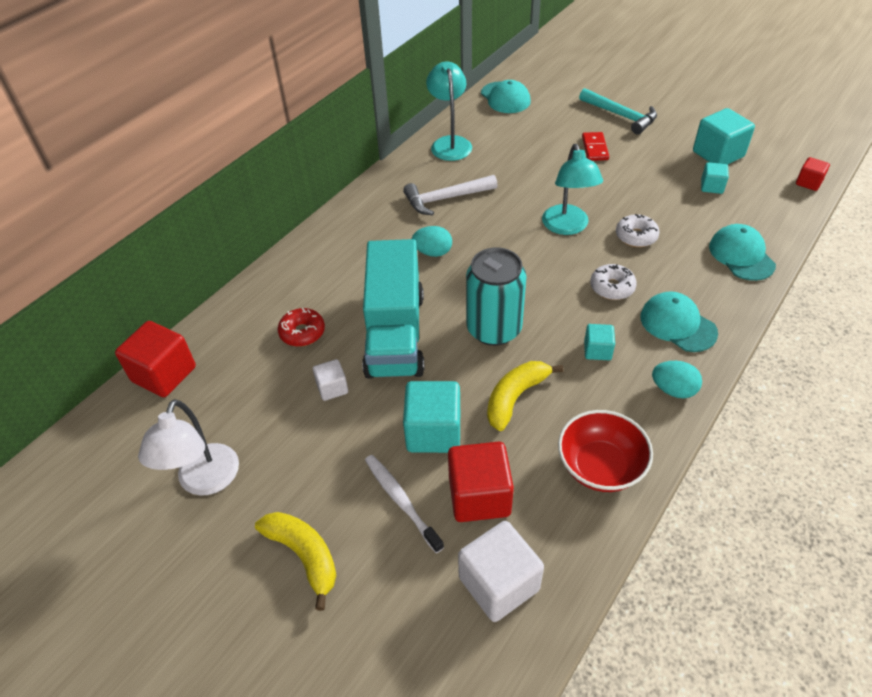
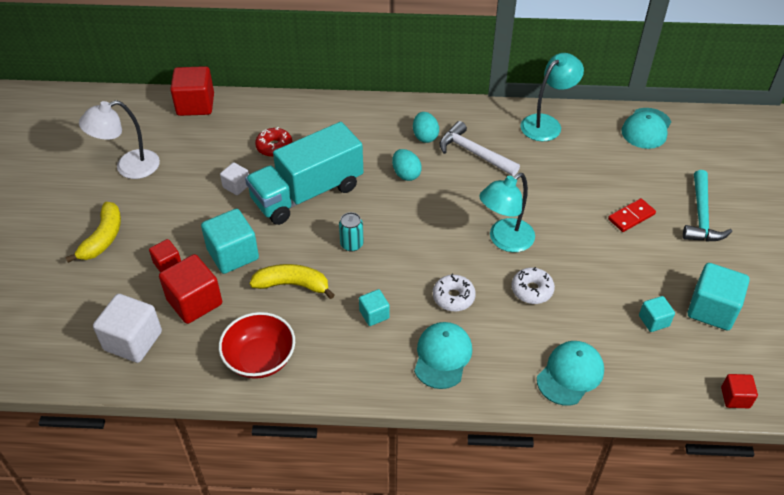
camera: 55 degrees right, 0 degrees up
(401, 501) = (167, 264): white toothbrush -> red cube
(494, 329) = (351, 244): turquoise can -> turquoise can, size x0.48
(673, 390) = (366, 378): turquoise egg -> turquoise egg (425, 136)

